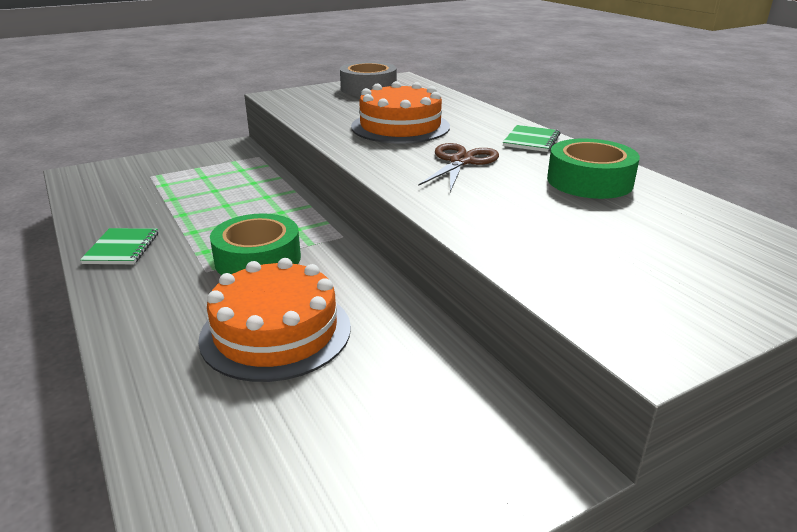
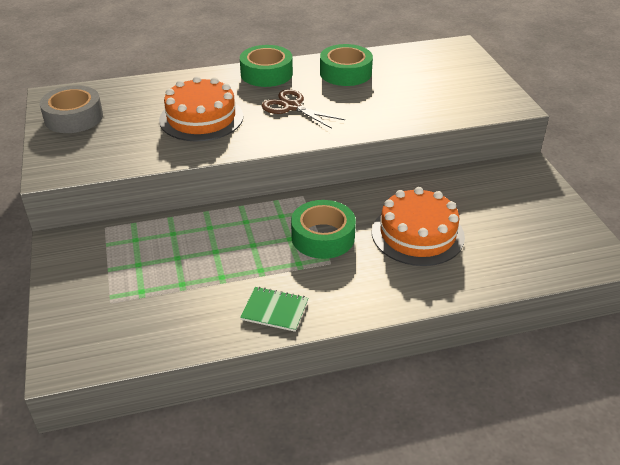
camera: 75 degrees left, 10 degrees up
(531, 140) = (266, 74): green notebook -> green tape

